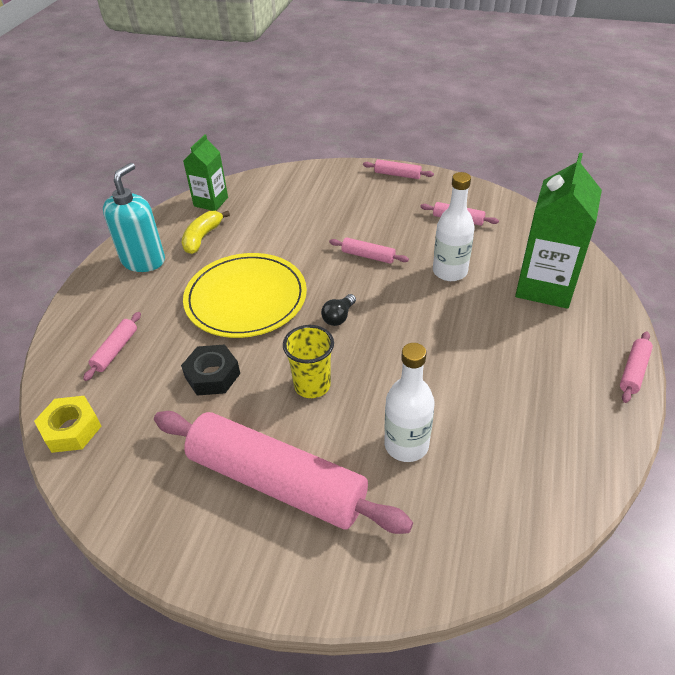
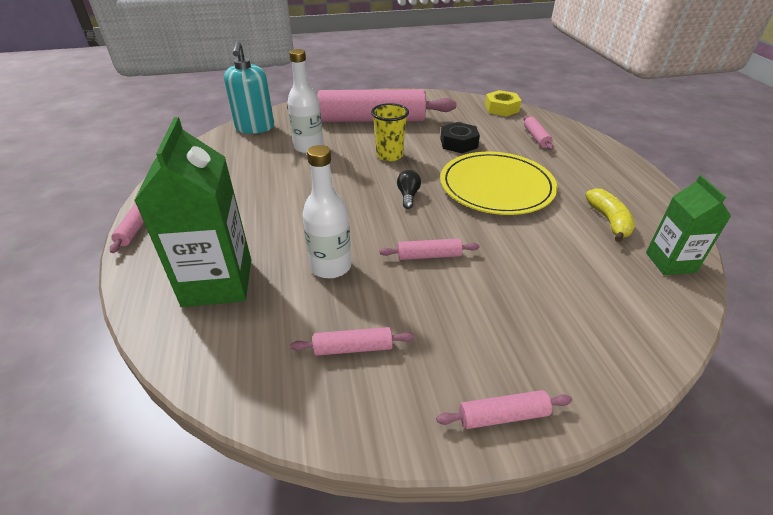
camera: 150 degrees right, 5 degrees down
(143, 260) = (620, 187): turquoise soap dispenser -> turquoise soap dispenser (255, 128)

